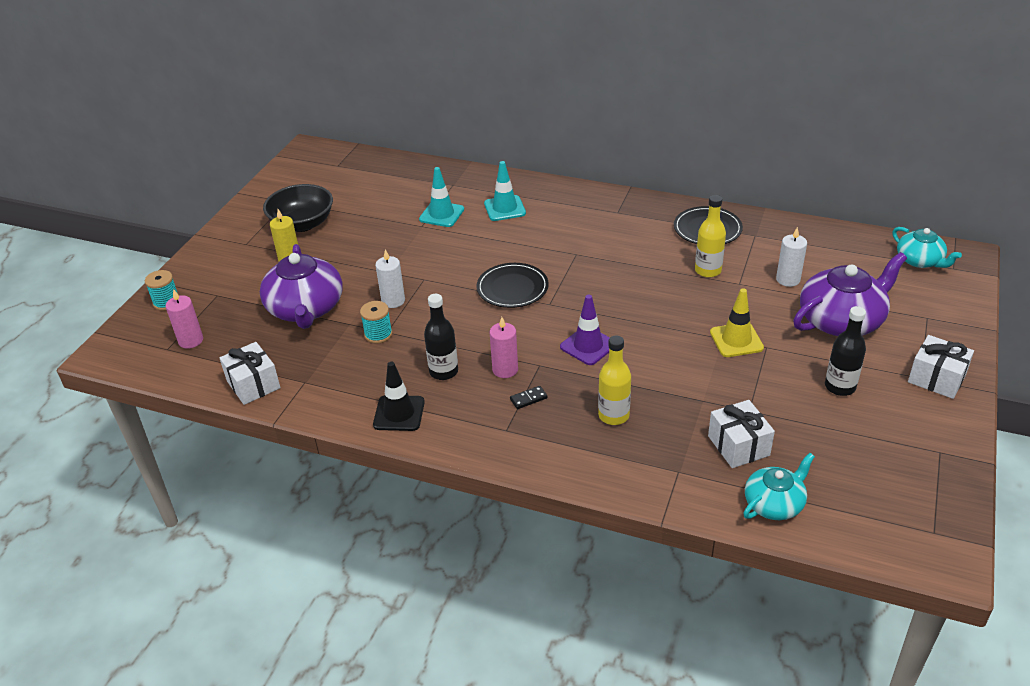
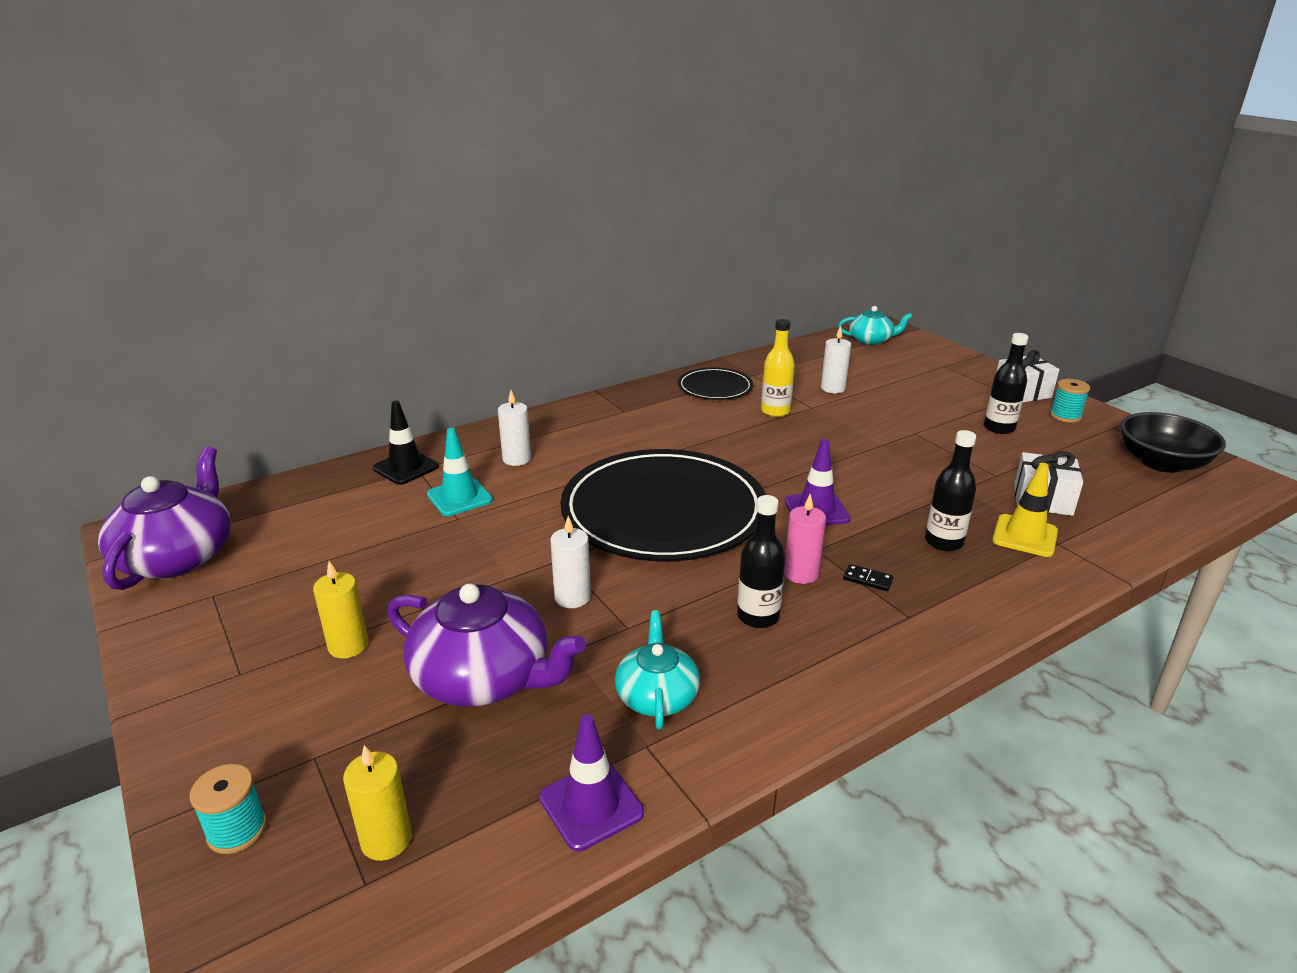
camera: 55 degrees left, 10 degrees down
(191, 341) = (386, 839): pink candle -> yellow candle
(253, 384) = (591, 805): white gift -> purple traffic cone
(302, 224) = (290, 602): black bowl -> black bowl (1161, 463)
(378, 334) = (624, 636): turquoise spool -> turquoise spool (1065, 416)
(399, 413) = (803, 684): black traffic cone -> black traffic cone (406, 467)
(504, 208) = (517, 459): turquoise traffic cone -> white candle
(512, 288) = (663, 511): black plate -> black plate, size x2.12
(528, 398) = (867, 579): black domino -> black domino turned 75 degrees counterclockwise
(613, 415) = (943, 542): yellow bottle -> black bottle
(736, 340) = (891, 440): yellow traffic cone -> yellow traffic cone (1024, 536)
(774, 503) = (1136, 516): turquoise teapot -> turquoise teapot (657, 695)
(842, 320) = (912, 392): purple teapot -> purple teapot (178, 557)

